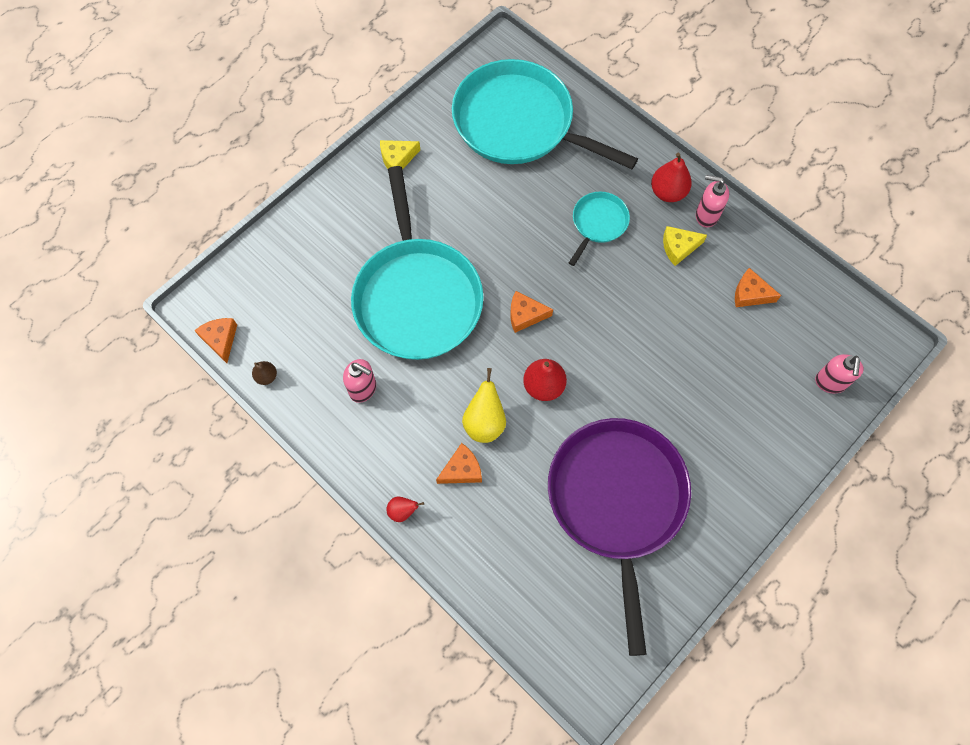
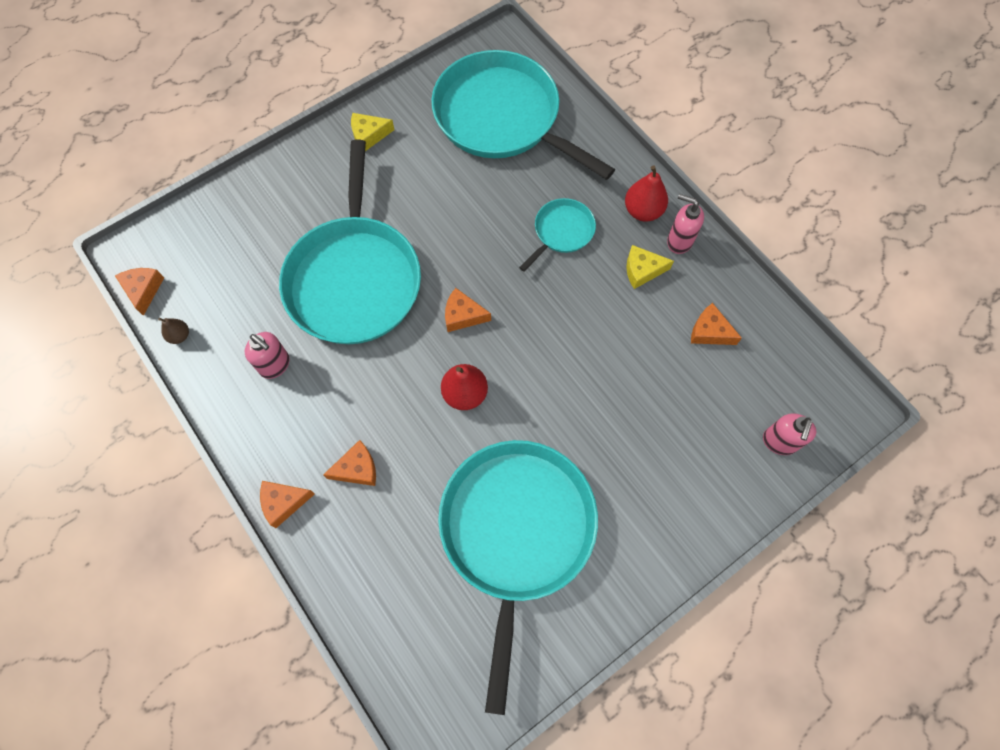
camera: 10 degrees right, 0 degrees up
(402, 511) = (283, 502): red pear -> orange cheese
(484, 422) = (393, 422): yellow pear -> none
(617, 501) = (516, 532): purple pan -> turquoise pan

